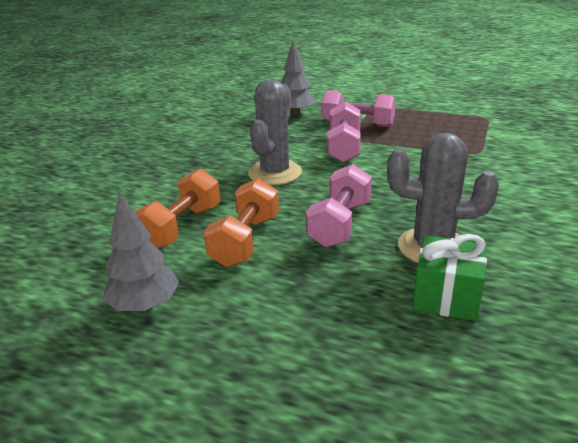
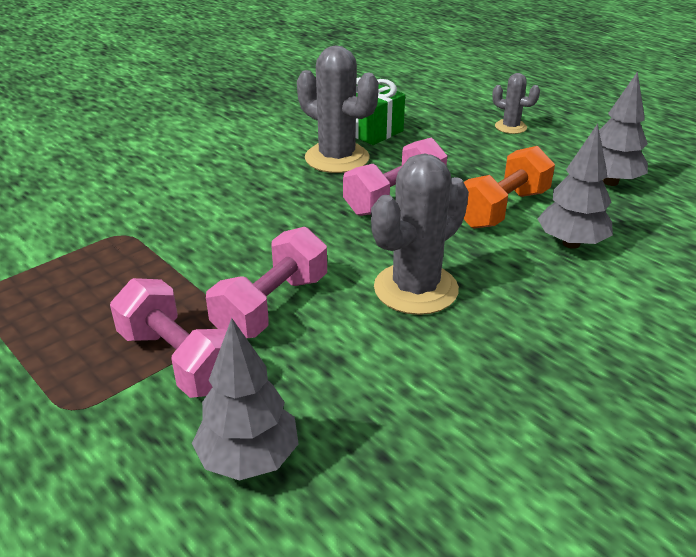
camera: 155 degrees left, 5 degrees up
(181, 227) = (571, 243): orange dumbbell -> grey tree
(287, 370) = (510, 127): none -> grey cactus

